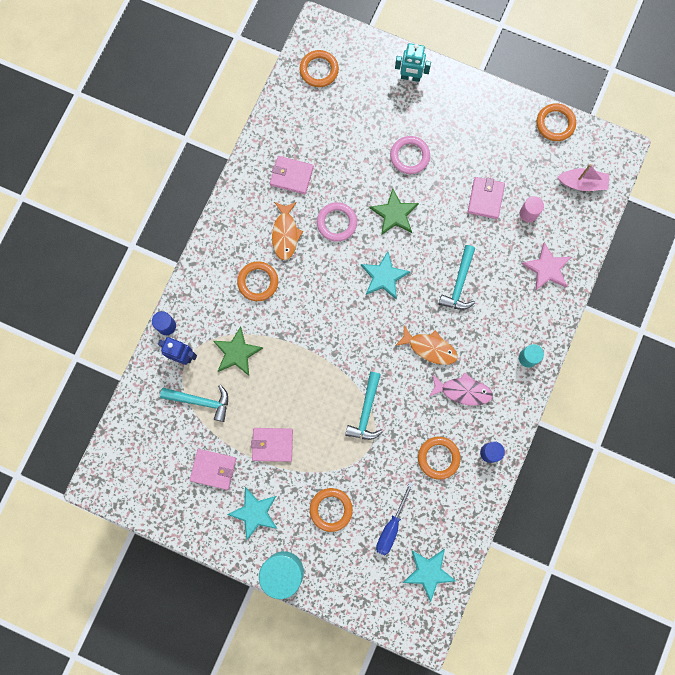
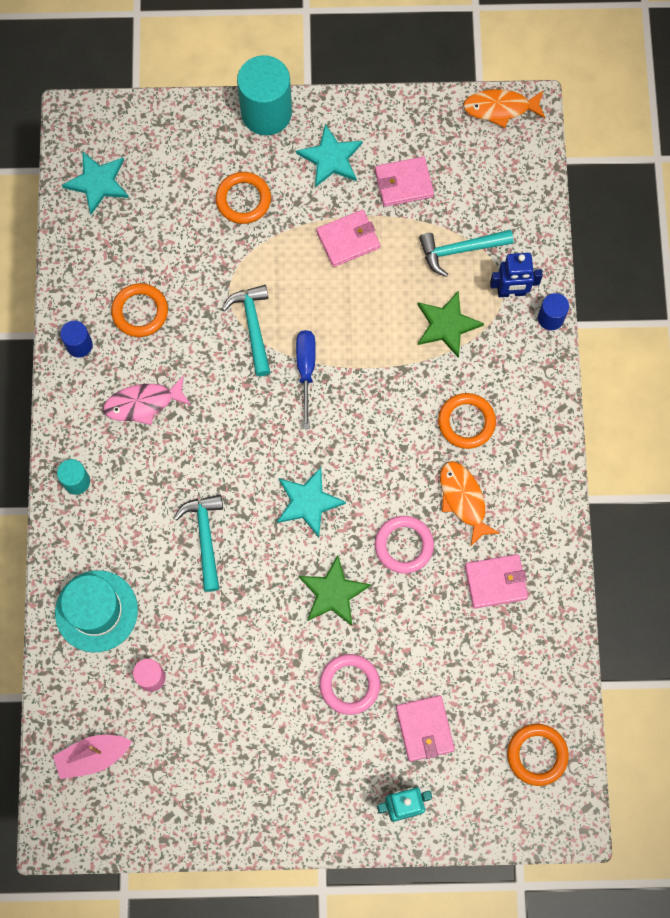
camera: 155 degrees right, 5 degrees down
(391, 527) = (163, 212): blue screwdriver -> blue screwdriver (306, 370)
(429, 348) = (208, 437): orange fish -> orange fish (500, 108)
(485, 199) = (219, 671): pink wallet -> pink wallet (425, 728)
(547, 268) = (96, 611): pink star -> turquoise hat
(555, 124) = (165, 831): orange ring -> none

